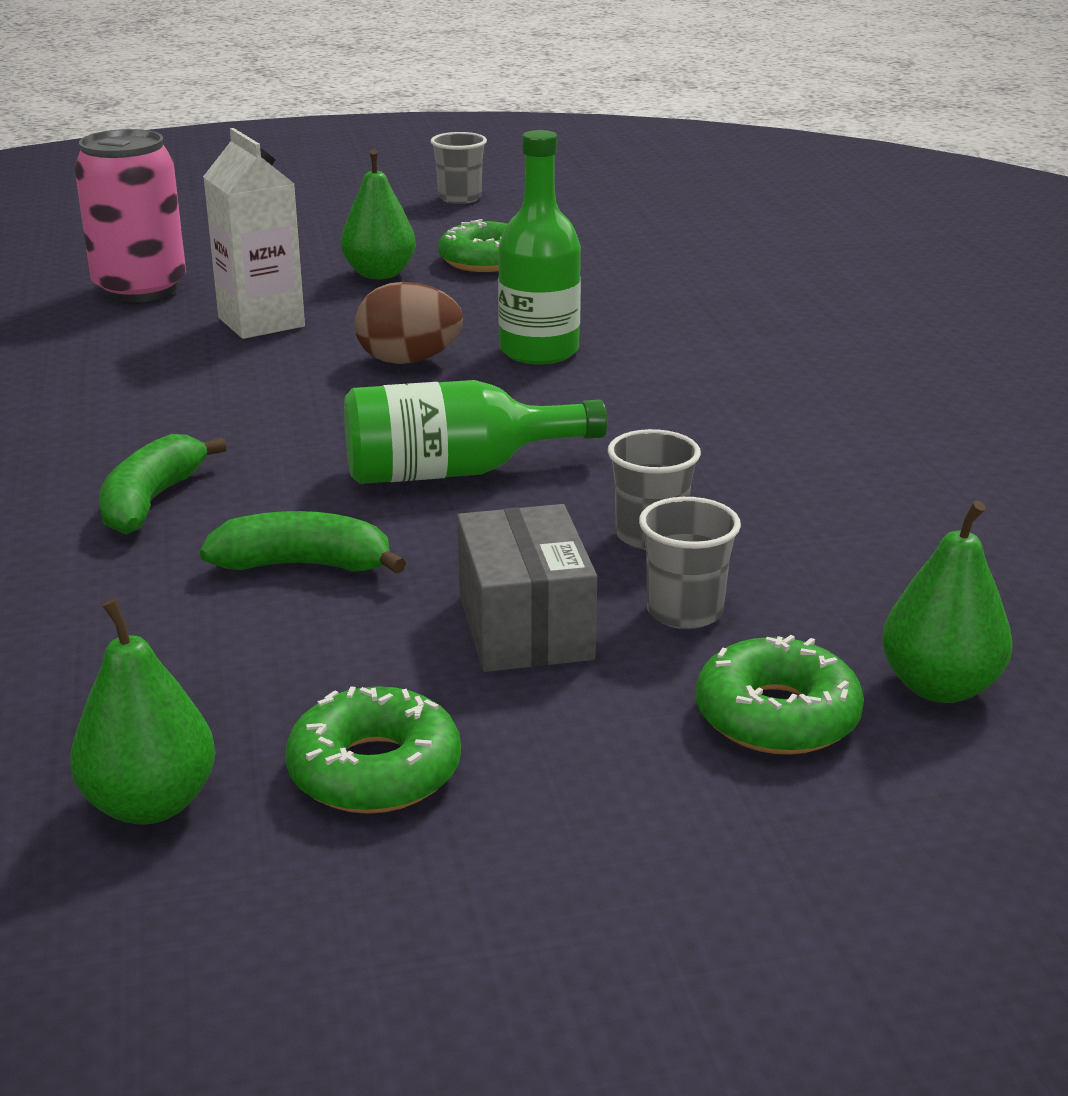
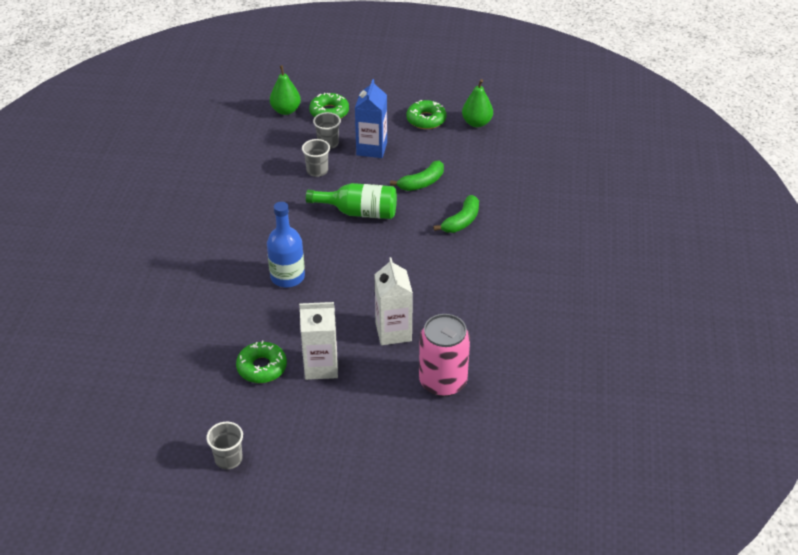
camera: 160 degrees left, 15 degrees up
(304, 565) = (422, 183): green banana -> green banana turned 60 degrees counterclockwise
(379, 274) = (321, 366): green pear -> white carton
(409, 361) = (343, 283): brown egg -> none
(525, 626) = (371, 148): grey box -> blue carton
(539, 351) = (287, 277): green bottle -> blue bottle

